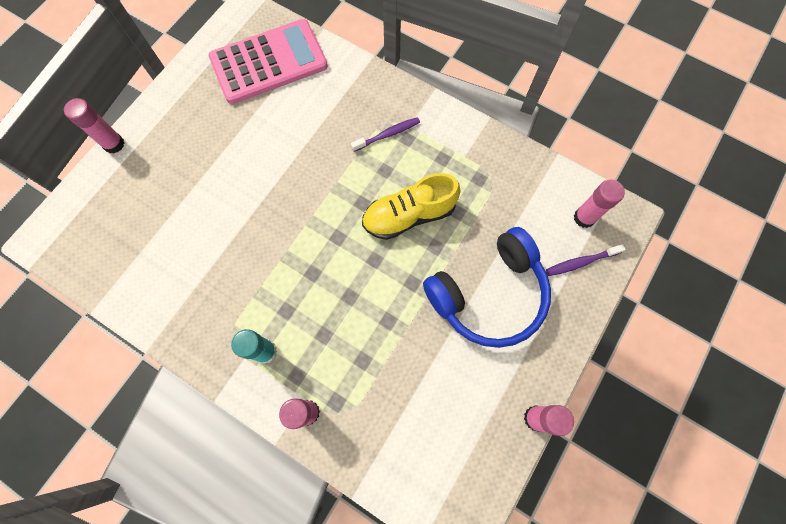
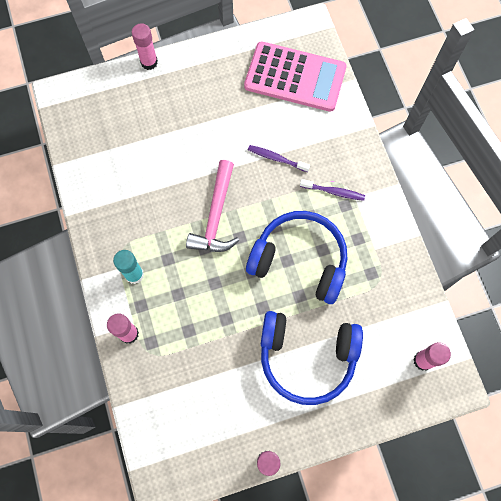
camera: 40 degrees right, 0 degrees up
(299, 235) = (216, 216): none -> pink hammer
(409, 215) = (300, 260): yellow shoe -> blue headphones
(581, 262) = (391, 388): purple toothbrush -> purple toothbrush (276, 158)

